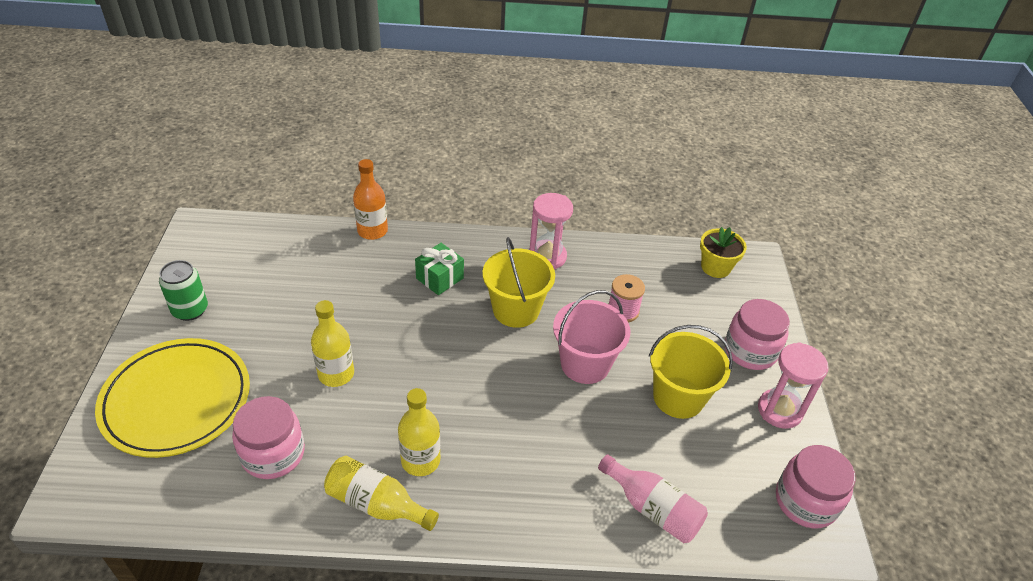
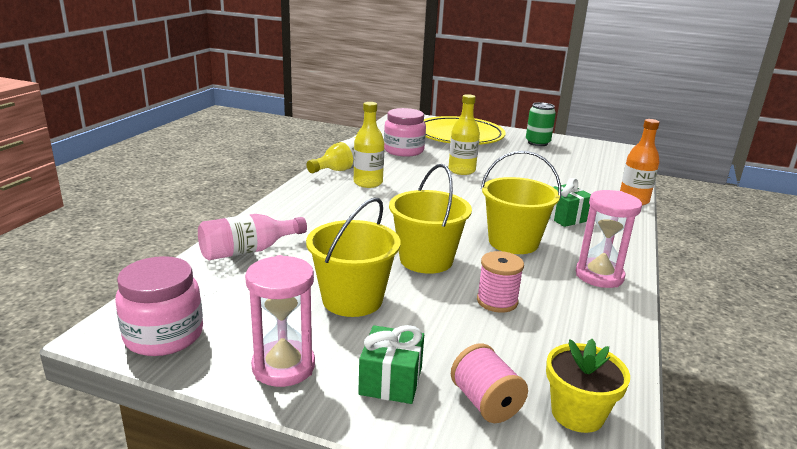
camera: 110 degrees right, 20 degrees down
(585, 364) = (426, 260): pink bucket -> yellow bucket
(735, 305) = (485, 402): none -> pink spool
(750, 351) = (391, 381): pink jar -> green gift

